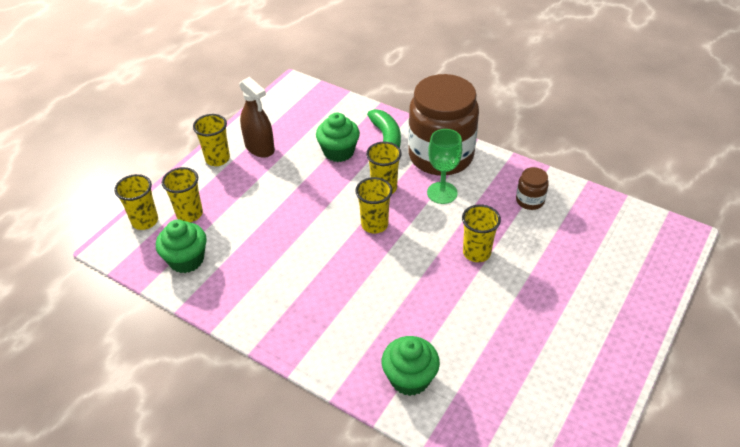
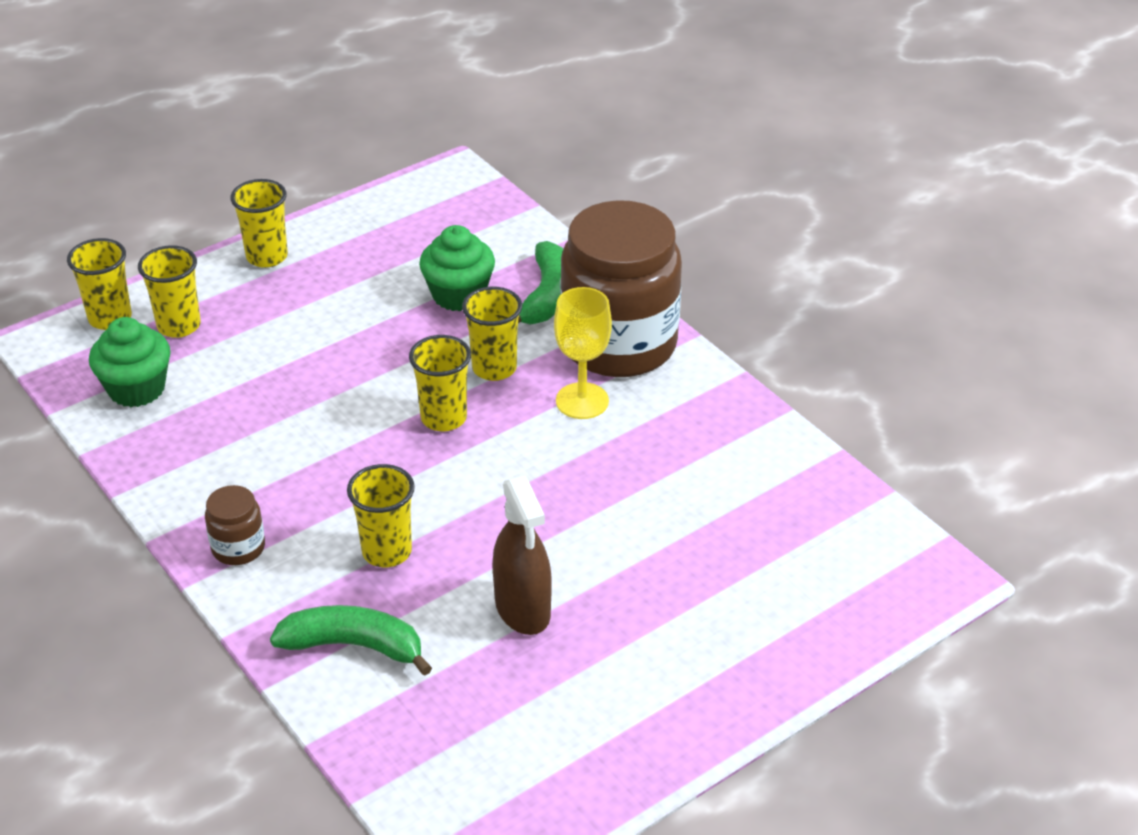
camera: 20 degrees right, 5 degrees down
(259, 148) = (340, 256): brown spray bottle -> brown spray bottle (523, 608)
(409, 378) = (354, 646): green cupcake -> green banana
(442, 193) = (582, 401): green goblet -> yellow goblet
(476, 253) = (576, 504): yellow cup -> yellow cup (387, 551)
(530, 200) = (718, 452): brown jar -> brown jar (238, 548)

